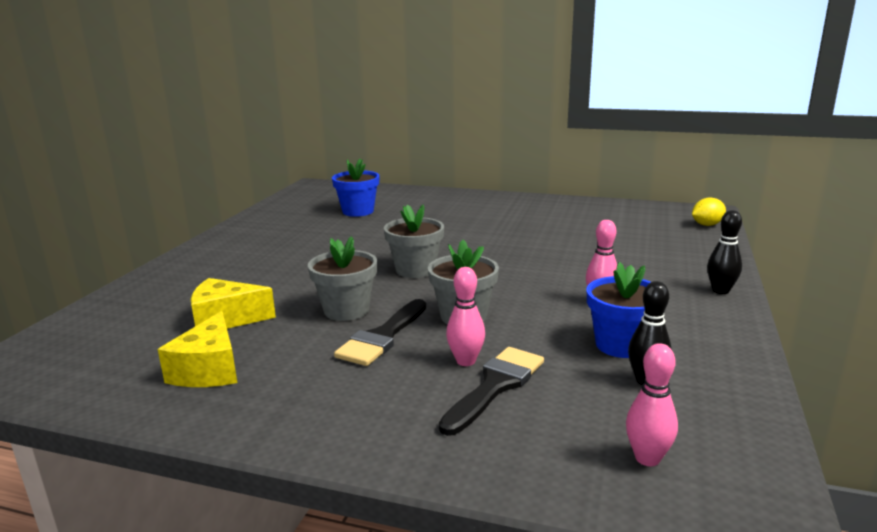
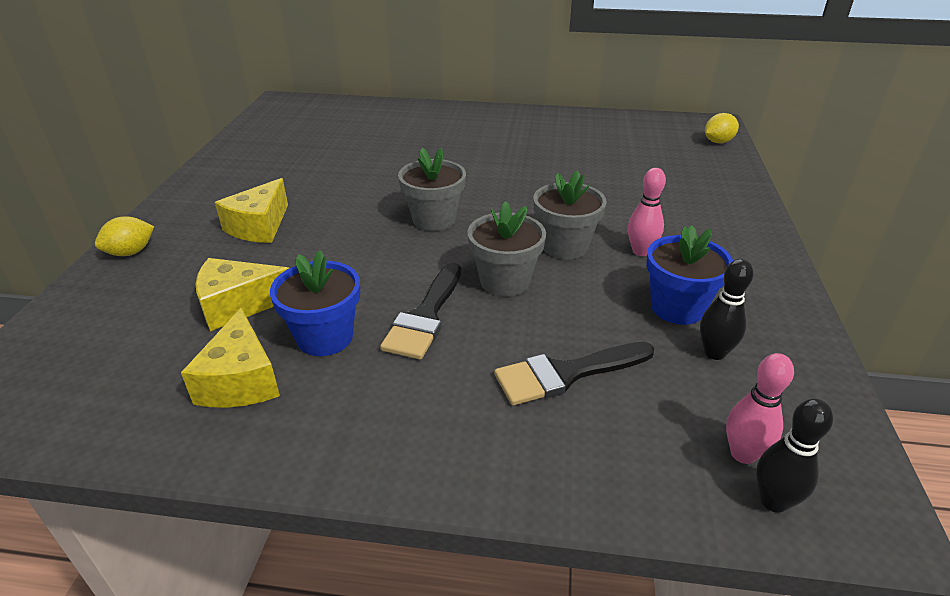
camera: 10 degrees left, 15 degrees up
(153, 280) = (131, 252): none -> yellow lemon
(263, 268) = (259, 226): none -> yellow cheese
(346, 310) = (374, 282): grey flower pot -> grey flower pot (564, 246)
(358, 211) = (345, 138): blue flower pot -> blue flower pot (325, 337)
(465, 361) = (525, 343): pink bowling pin -> none
(495, 386) = (566, 374): black brush -> black brush turned 135 degrees counterclockwise
(720, 291) = (754, 229): black bowling pin -> black bowling pin (773, 501)

